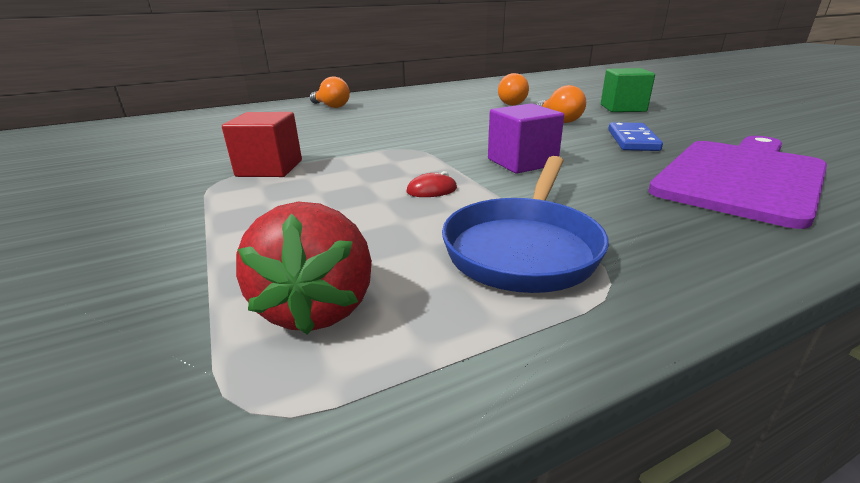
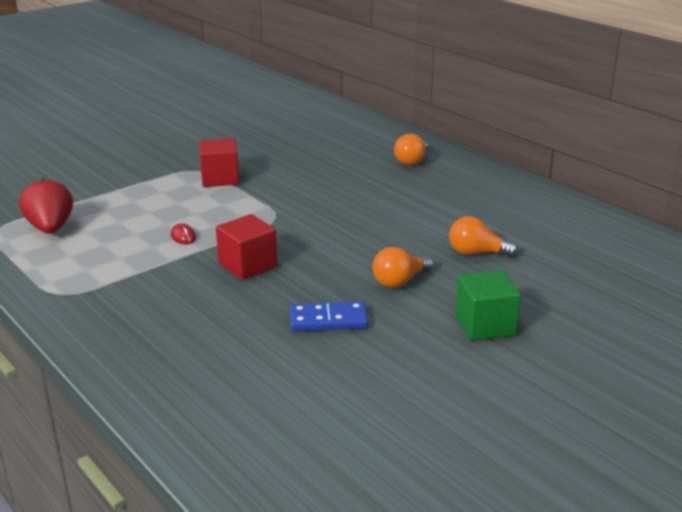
camera: 75 degrees right, 0 degrees up
(317, 307) = (50, 228): red strawberry -> red strawberry turned 90 degrees clockwise
(522, 162) = (247, 265): purple cube -> red cube
(523, 247) = (100, 270): blue pan -> none
(740, 177) = (222, 362): purple cutting board -> none

